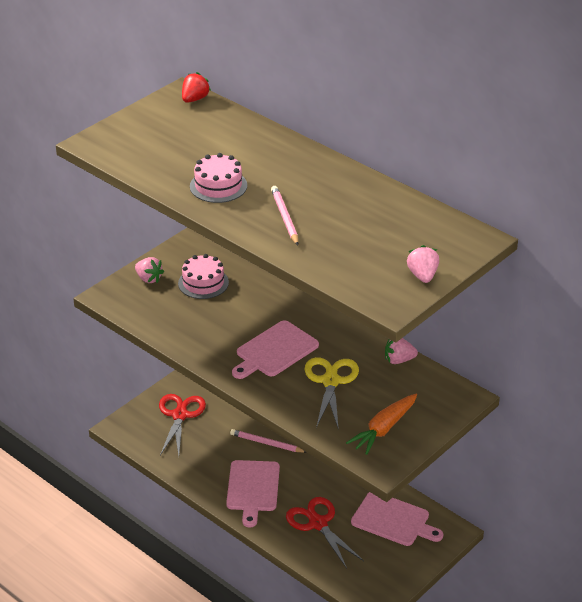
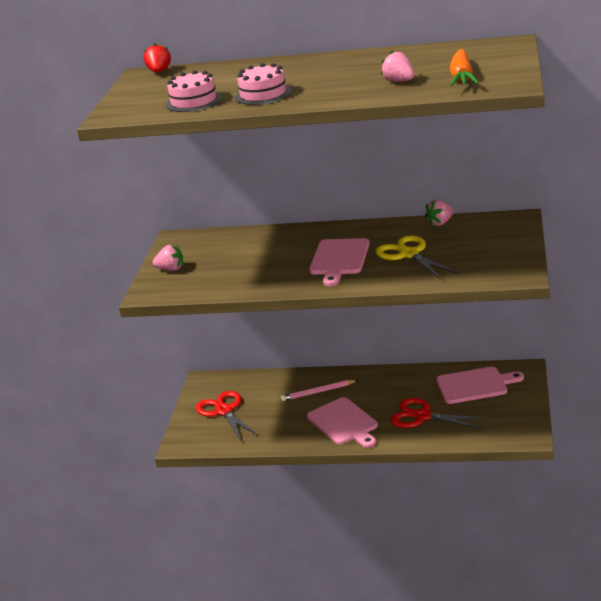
camera: 30 degrees left, 10 degrees down
(203, 283) = (221, 252): pink cake -> pink cake (193, 101)
(285, 217) = (348, 86): pink pencil -> none
(384, 429) = (490, 258): orange carrot -> orange carrot (462, 77)
(422, 276) = (507, 68): pink strawberry -> pink strawberry (399, 81)

